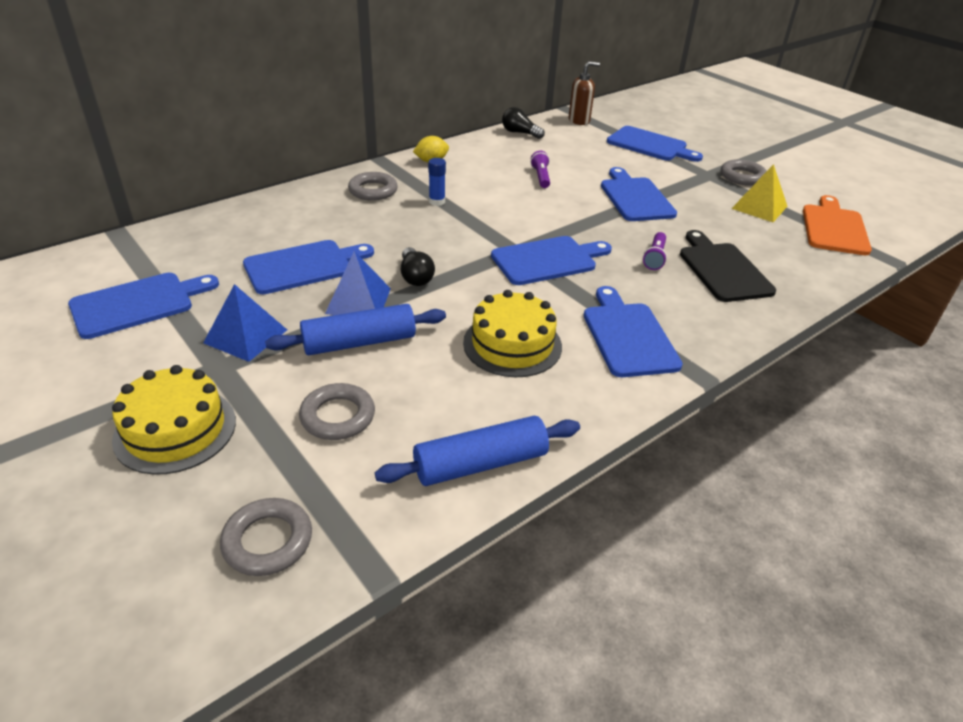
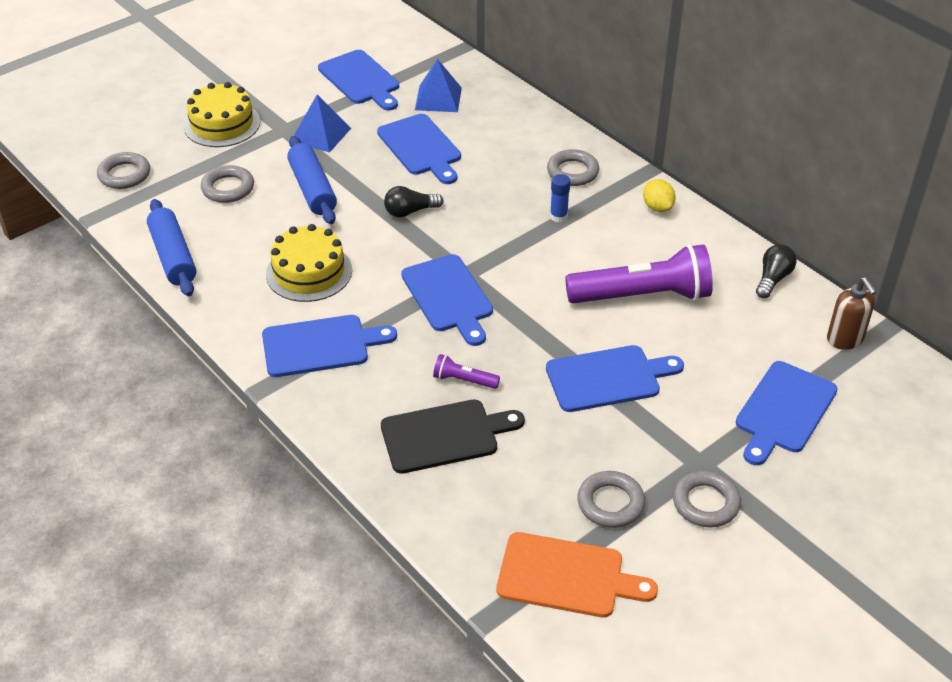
camera: 90 degrees right, 5 degrees up
(358, 301) = (370, 183): blue pyramid -> blue pyramid (438, 98)
(541, 177) = (642, 296): purple flashlight -> purple flashlight, size x2.31
(759, 207) = (610, 503): yellow pyramid -> grey ring

